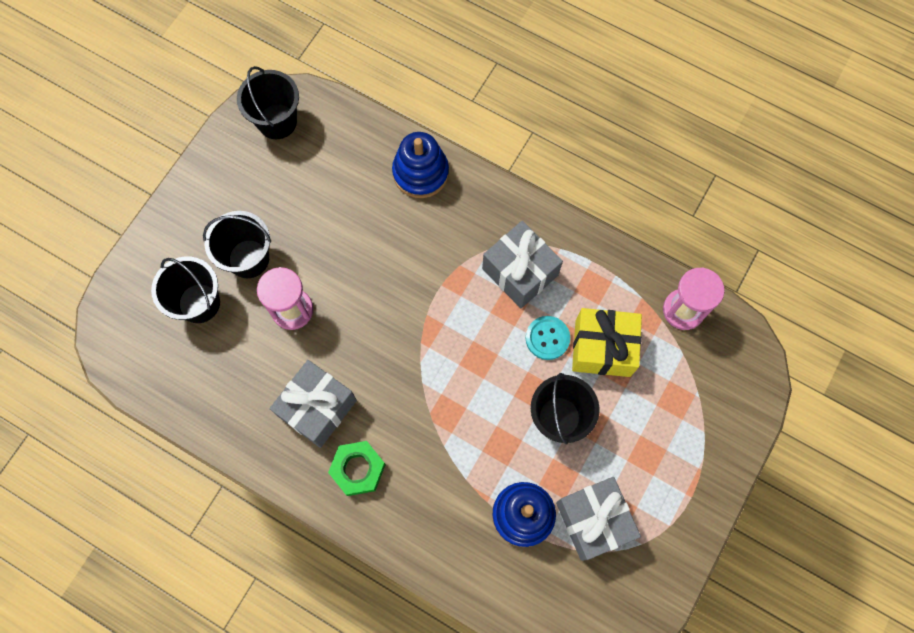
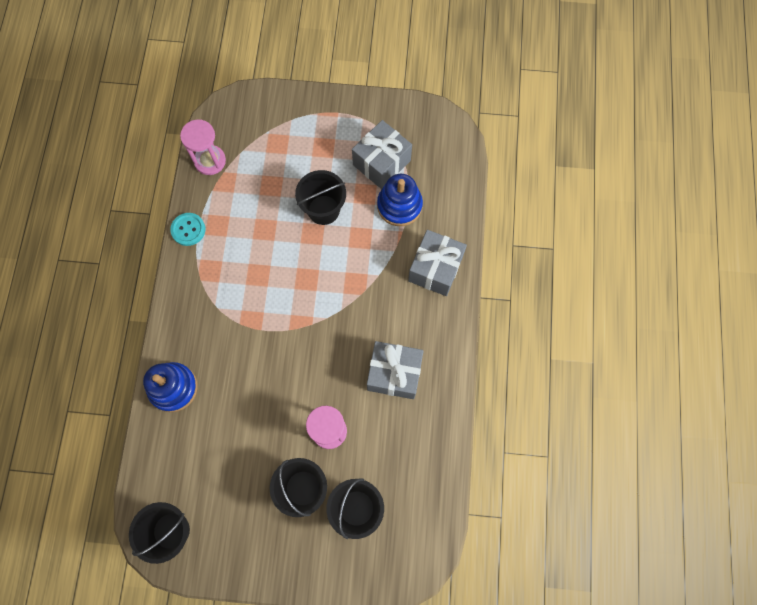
camera: 115 degrees left, 0 degrees up
(358, 469) = (423, 324): green nut -> none
(520, 272) = (227, 279): grey gift -> grey gift (435, 269)
(547, 338) = (270, 239): turquoise button -> turquoise button (188, 230)
(602, 348) = (261, 201): yellow gift -> none

